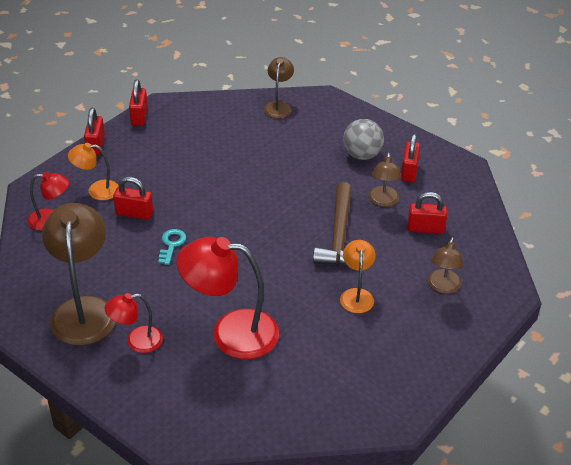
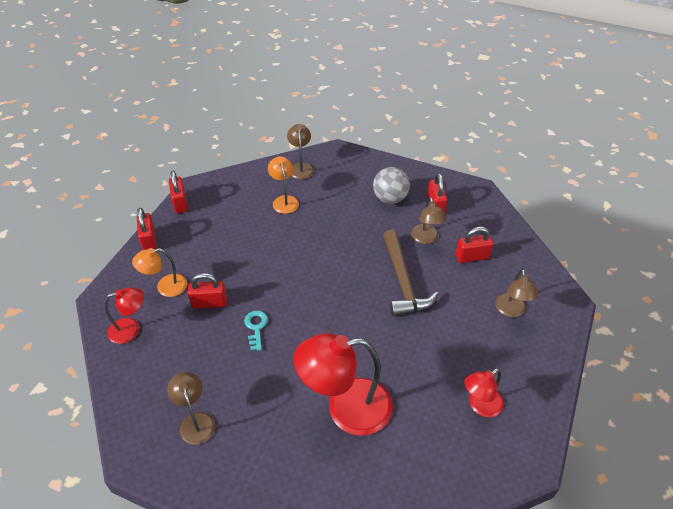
camera: 15 degrees left, 5 degrees up
(84, 310) = (195, 421): brown lamp -> brown lamp, size x0.54
(136, 341) = (260, 443): red lamp -> red lamp (480, 406)
(356, 295) = (442, 338): orange lamp -> orange lamp (284, 200)

